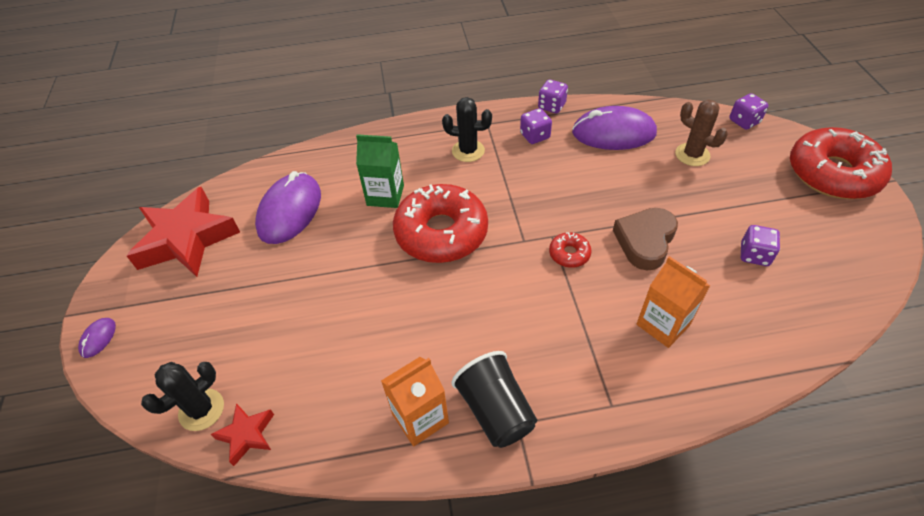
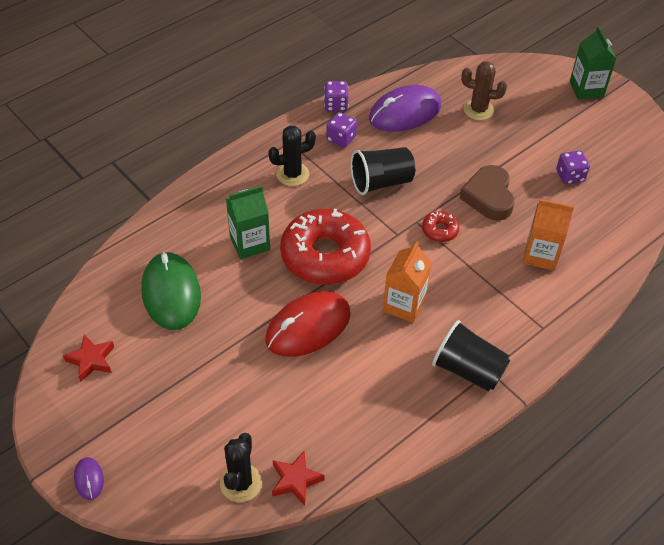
camera: 35 degrees left, 0 degrees up
(187, 239) = (91, 360): red star -> red star, size x0.47
(290, 211) = (171, 293): purple mouse -> green mouse
(375, 291) = (308, 327): none -> red mouse
(420, 418) = (418, 402): orange carton -> orange carton (404, 305)
(544, 187) = (381, 182): none -> black cup
(744, 121) = (499, 65): purple dice -> none
(832, 173) = (586, 89): red donut -> green carton

